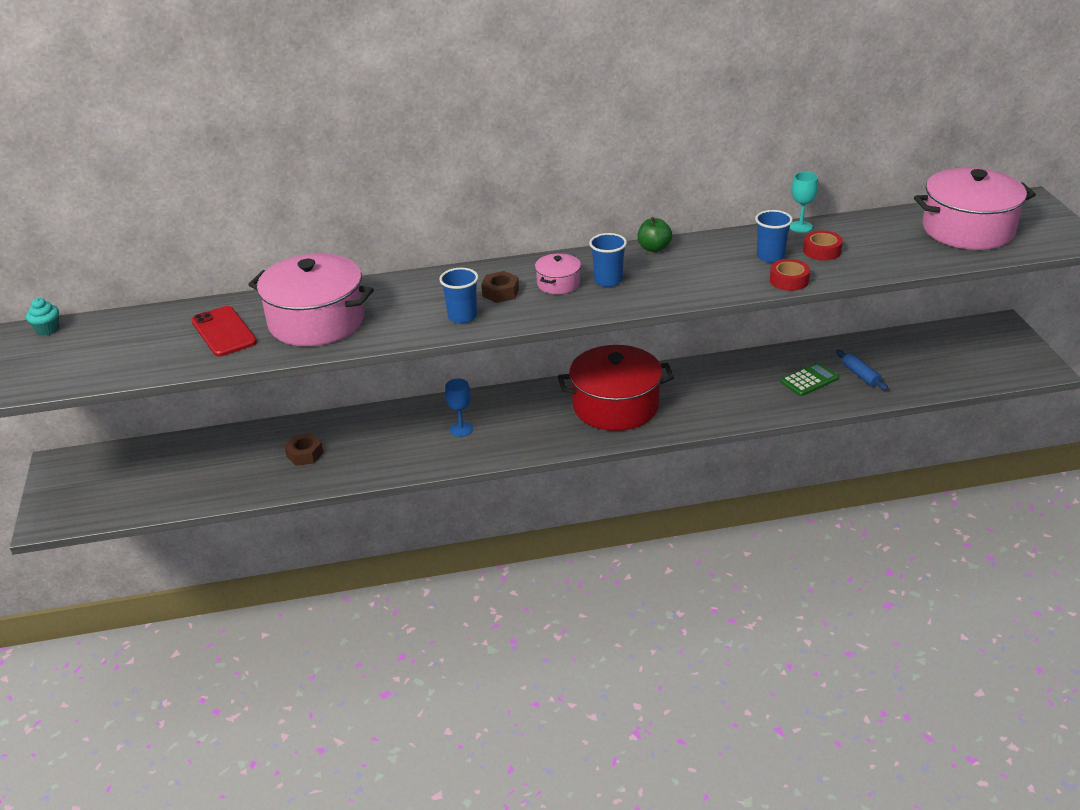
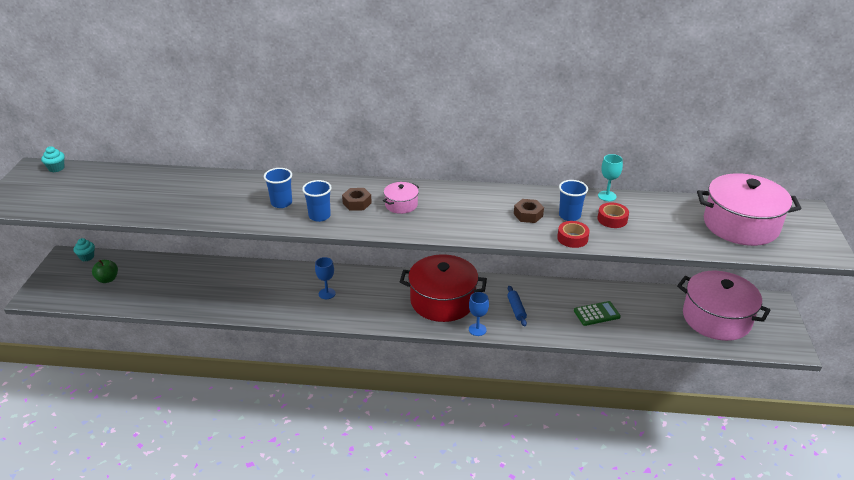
camera: 15 degrees right, 0 degrees up
(92, 456) = (87, 257): none -> turquoise cupcake
(223, 332) = (159, 193): red phone -> none
(304, 454) = (215, 287): brown nut -> brown nut (528, 215)
(316, 321) = (222, 198): pink pot -> pink pot (716, 318)
(608, 280) = (438, 210): blue cup -> blue cup (281, 203)
(654, 248) = (486, 191): green apple -> green apple (107, 279)
(676, 429) = (477, 329): none -> blue goblet
(860, 375) = (639, 319): blue rolling pin -> blue rolling pin (516, 309)

